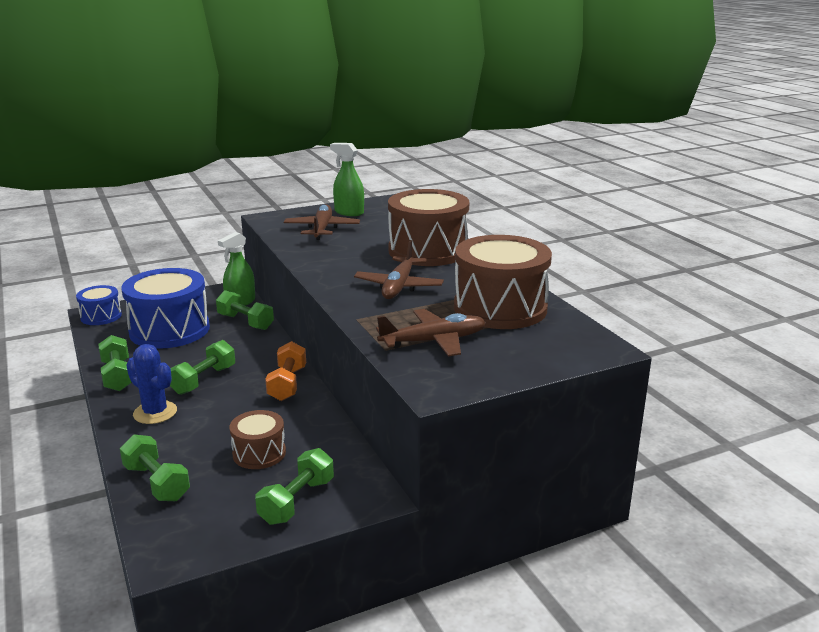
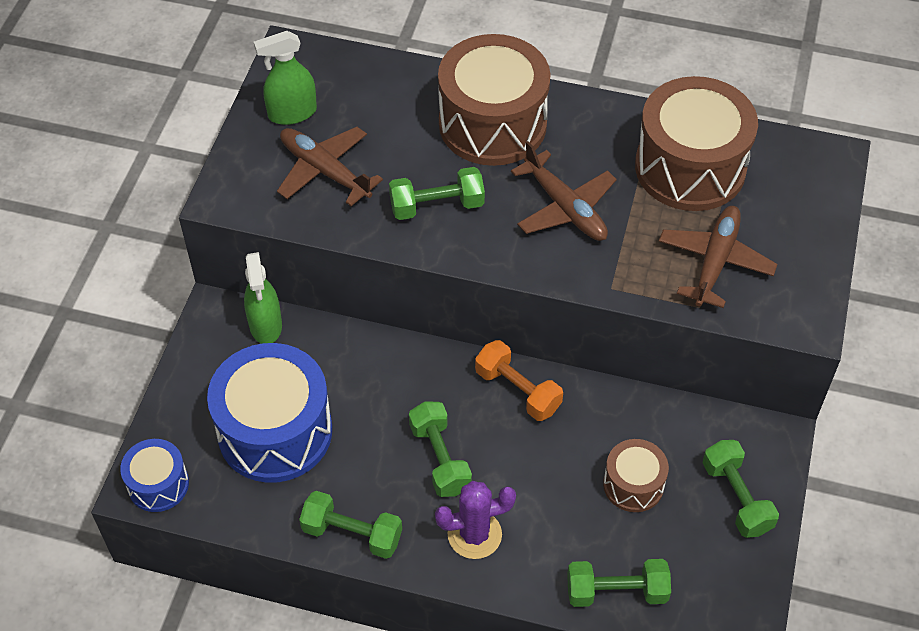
camera: 50 degrees left, 30 degrees up
(155, 413) = (474, 534): blue cactus -> purple cactus
(245, 322) = (328, 349): green dumbbell -> green dumbbell (437, 206)

